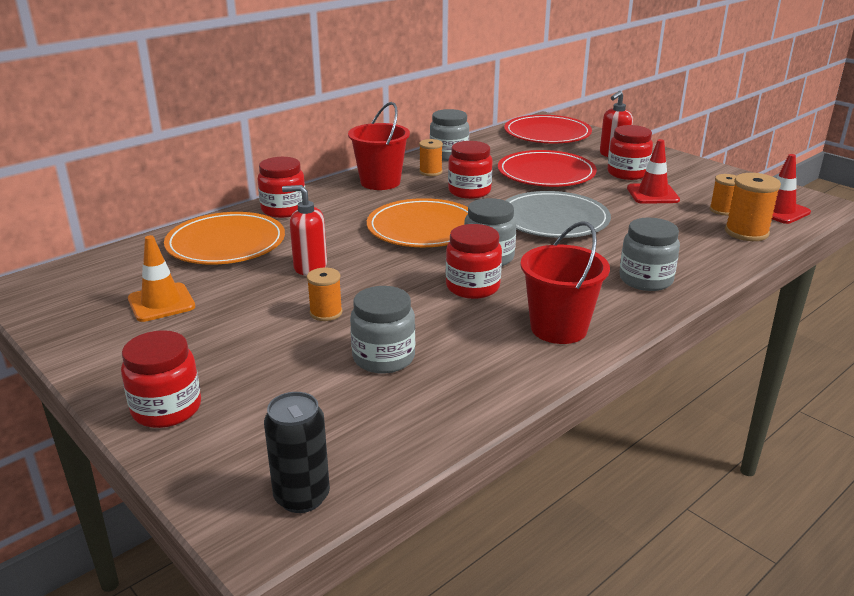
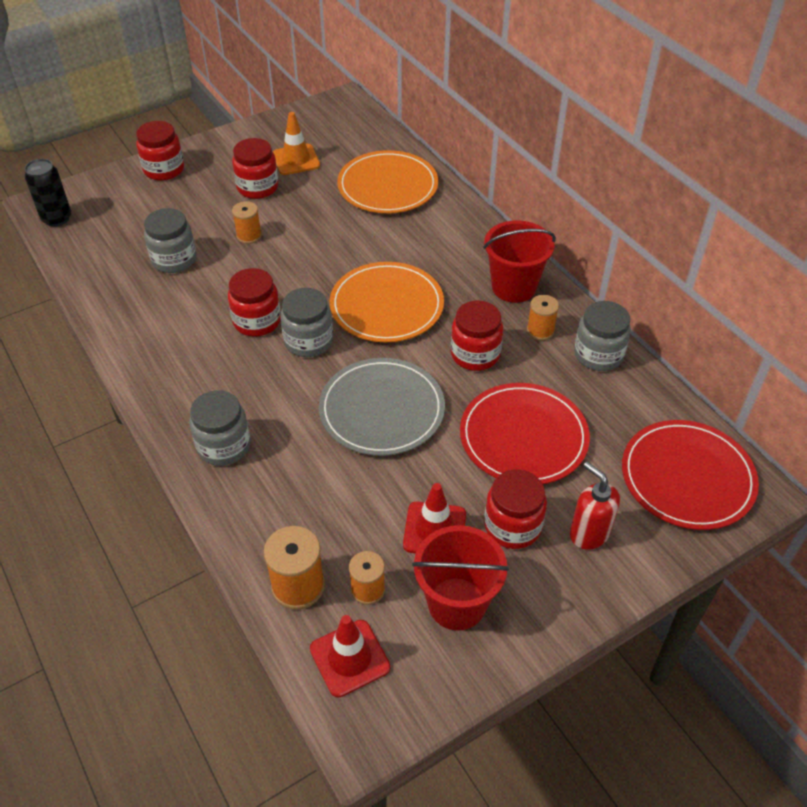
camera: 100 degrees right, 20 degrees up
(283, 210) = (452, 218): red jar -> red jar (257, 187)
(310, 267) = (328, 230): red soap dispenser -> none
(558, 328) = (168, 361): red bucket -> red bucket (457, 603)

